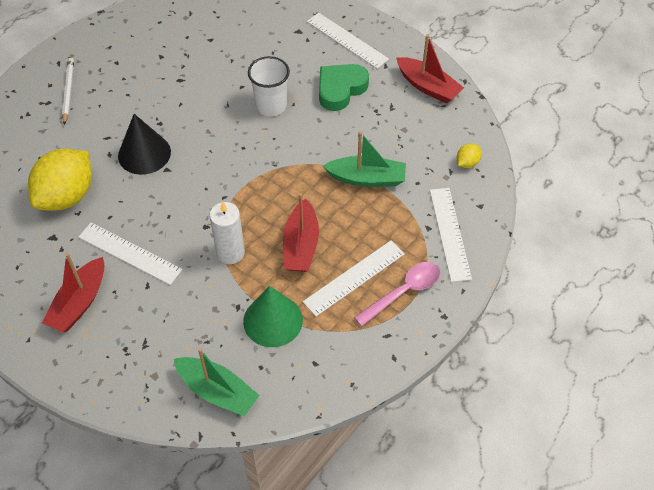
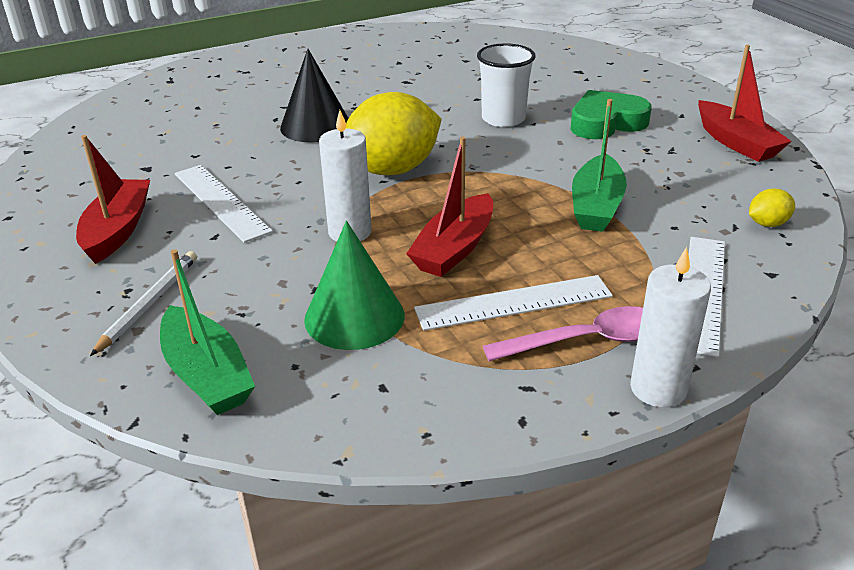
camera: 25 degrees right, 20 degrees down
(67, 196) = (196, 140): yellow lemon -> yellow lemon (392, 170)
(68, 92) = (275, 68): white pencil -> white pencil (149, 304)
(79, 303) = (117, 230): red boat -> red boat turned 135 degrees clockwise
(347, 40) = (639, 87): white ruler -> none
(366, 178) = (596, 206): green boat -> green boat turned 75 degrees clockwise
(450, 312) = (658, 388): none -> white candle

